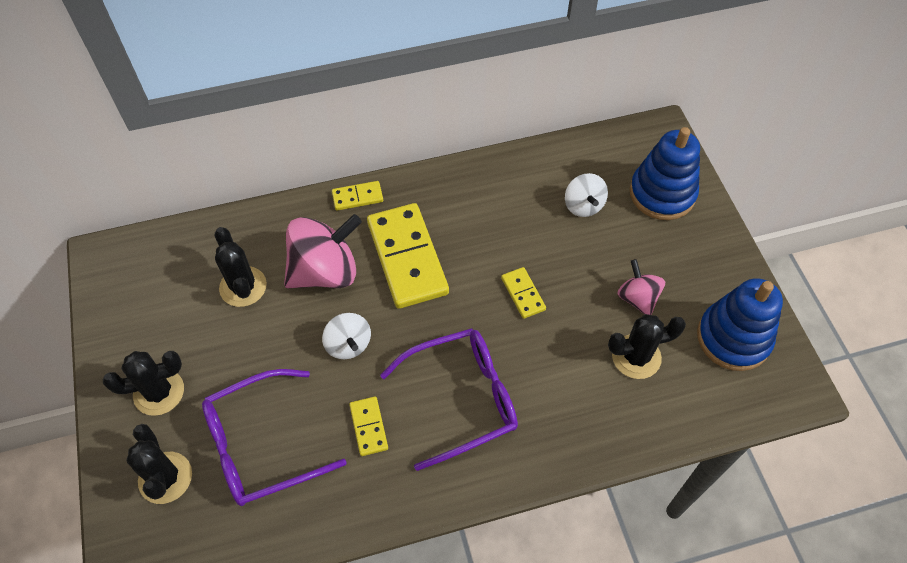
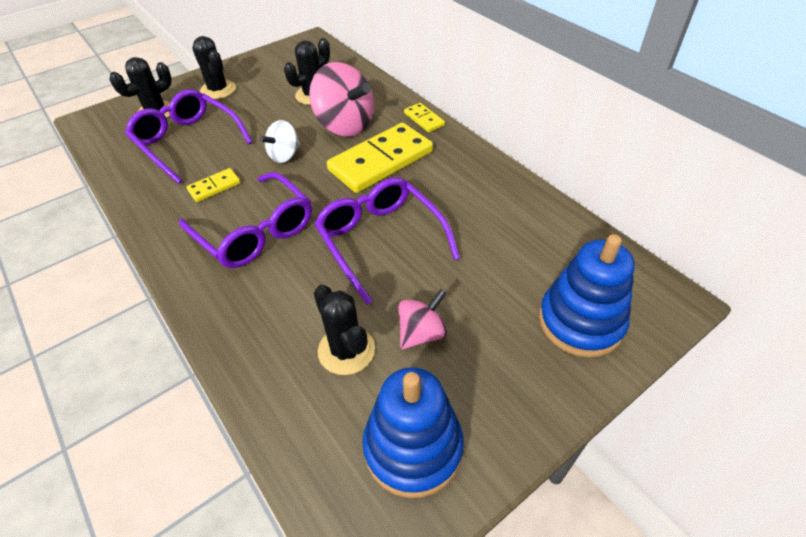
camera: 70 degrees right, 10 degrees down
(523, 294) = (381, 241): yellow domino -> purple glasses
(583, 205) = (513, 257): white spinning top -> none

